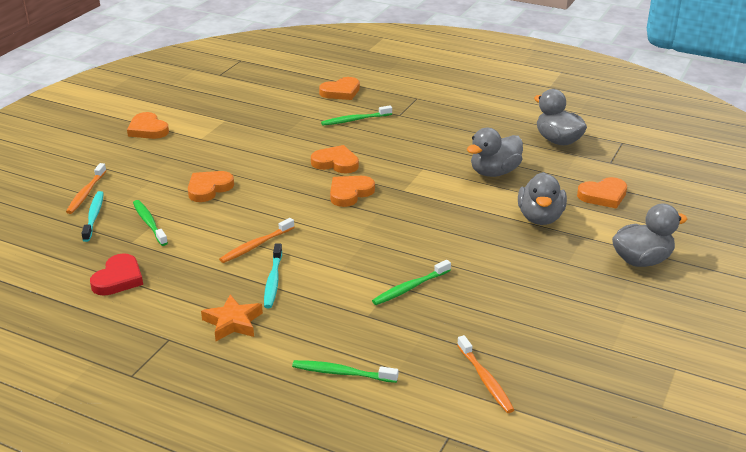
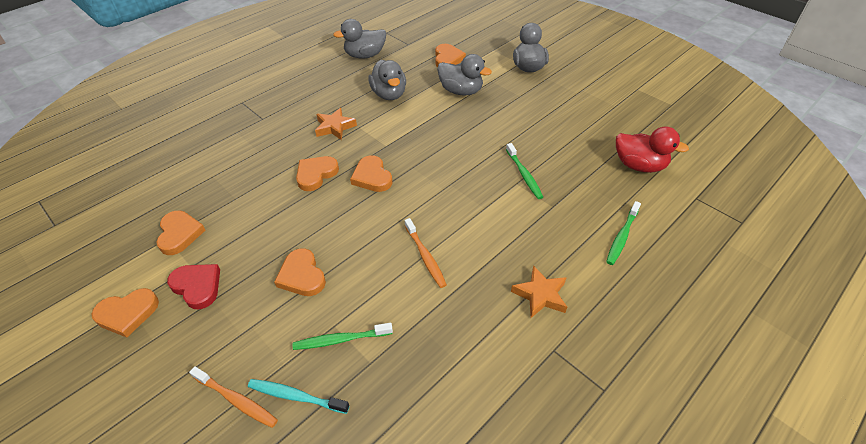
camera: 70 degrees left, 15 degrees up
(118, 279) = (437, 383): red heart -> red heart (197, 286)
(273, 281) = (486, 255): turquoise toothbrush -> none
(341, 92) = (187, 143): orange heart -> orange heart (180, 234)
(355, 120) = (249, 146): green toothbrush -> none
(413, 155) = (335, 127): none -> orange star
(485, 380) = (639, 165): orange toothbrush -> red duck

